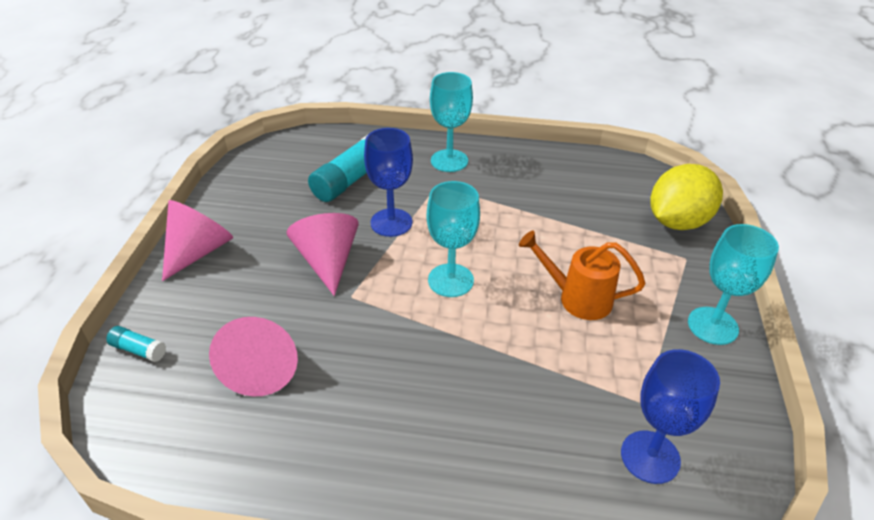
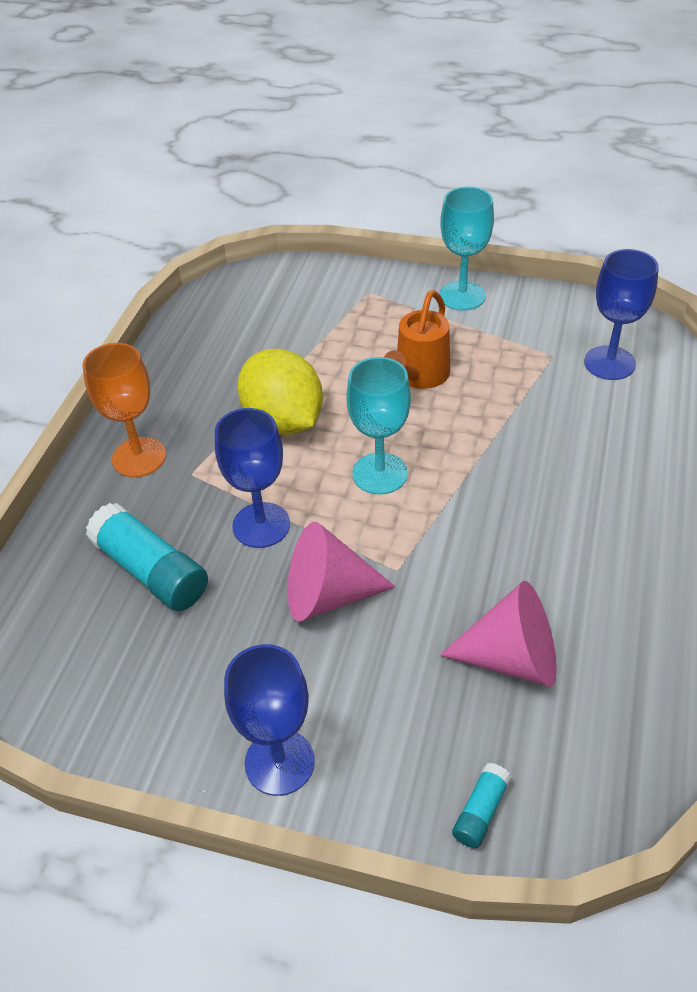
camera: 80 degrees left, 5 degrees up
(198, 251) = (279, 762): pink cone -> blue goblet
(449, 161) = (139, 457): turquoise goblet -> orange goblet
(677, 221) = (311, 285): yellow lemon -> yellow lemon (283, 421)

